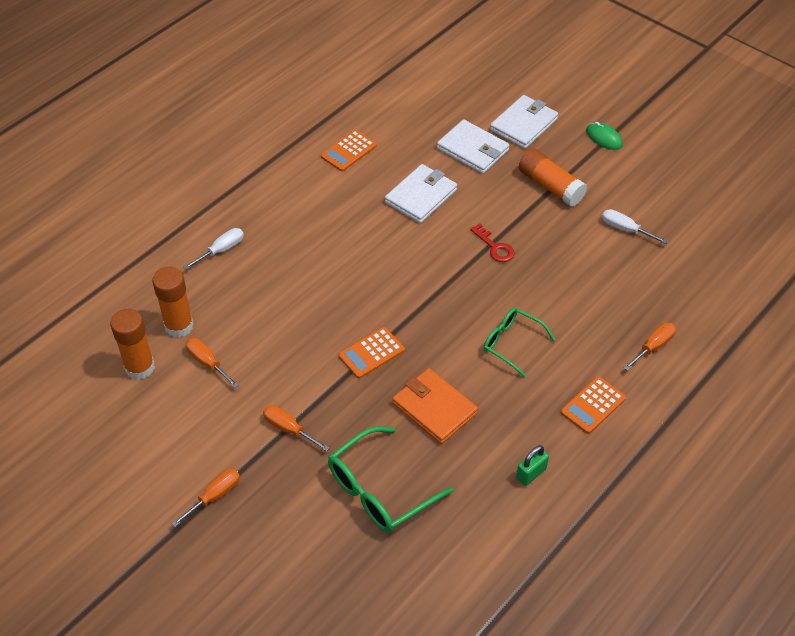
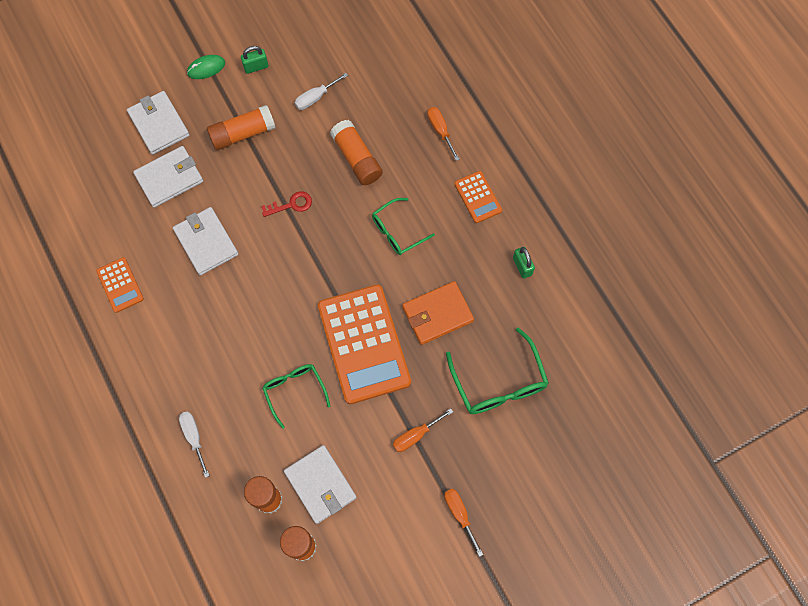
camera: 70 degrees left, 20 degrees up
(207, 362) = (320, 485): orange screwdriver -> white wallet
(297, 311) = (294, 391): none -> green glasses
(371, 353) = (364, 344): orange calculator -> orange calculator, size x2.12
(576, 284) = (357, 158): none -> orange glue stick
(629, 173) = (256, 67): none -> green padlock

